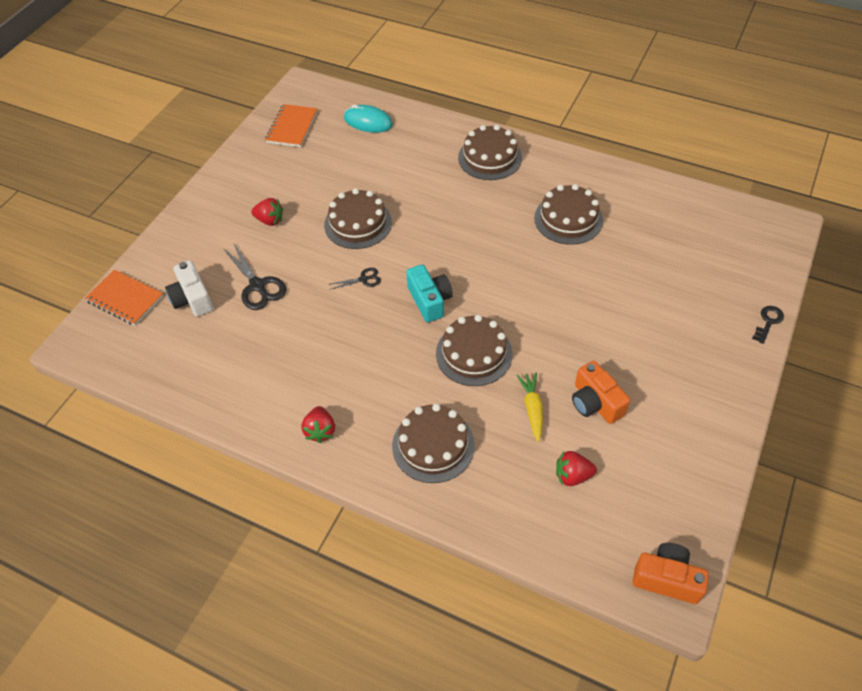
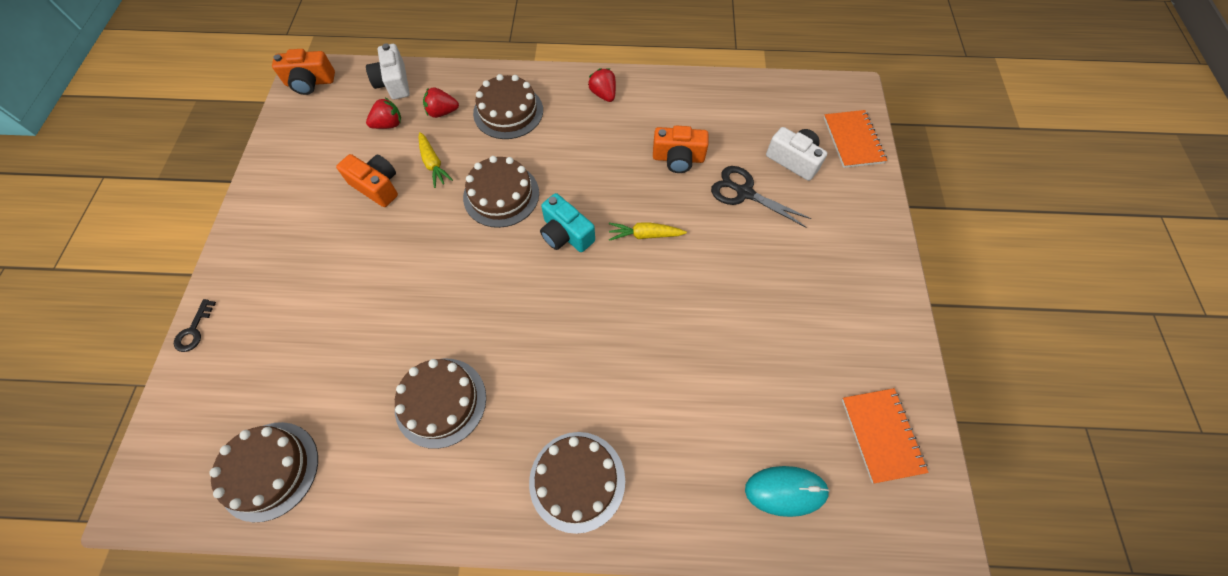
camera: 155 degrees right, 10 degrees up
(125, 299) = (853, 140): orange notebook -> orange notebook turned 75 degrees clockwise
(270, 220) = (791, 271): red strawberry -> red strawberry (442, 112)
(292, 334) = (678, 158): none -> orange camera
(358, 223) = (692, 302): brown cake -> brown cake (269, 470)
(363, 279) = (645, 235): black scissors -> yellow carrot
(557, 537) = (394, 83): none -> white camera

